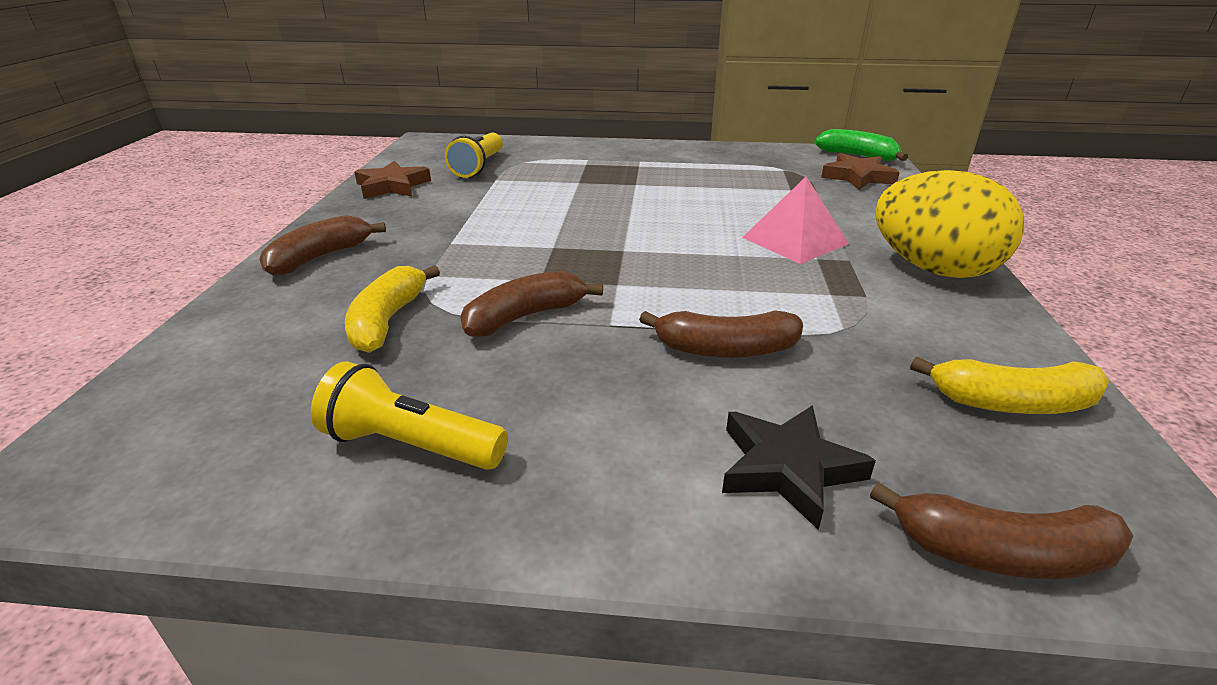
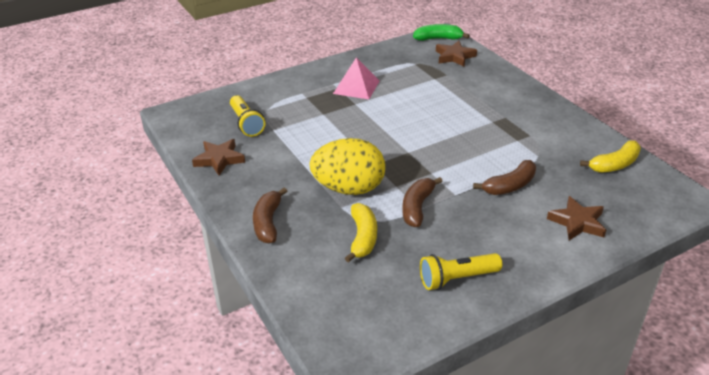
camera: 35 degrees left, 5 degrees up
(387, 320) = (363, 238): yellow banana -> yellow banana turned 150 degrees counterclockwise
(788, 468) = (577, 222): black star -> brown star
(795, 240) = (472, 114): pink pyramid -> pink pyramid (356, 87)
(933, 269) = (539, 109): yellow egg -> yellow egg (349, 189)
(1001, 553) = (650, 219): brown banana -> none

